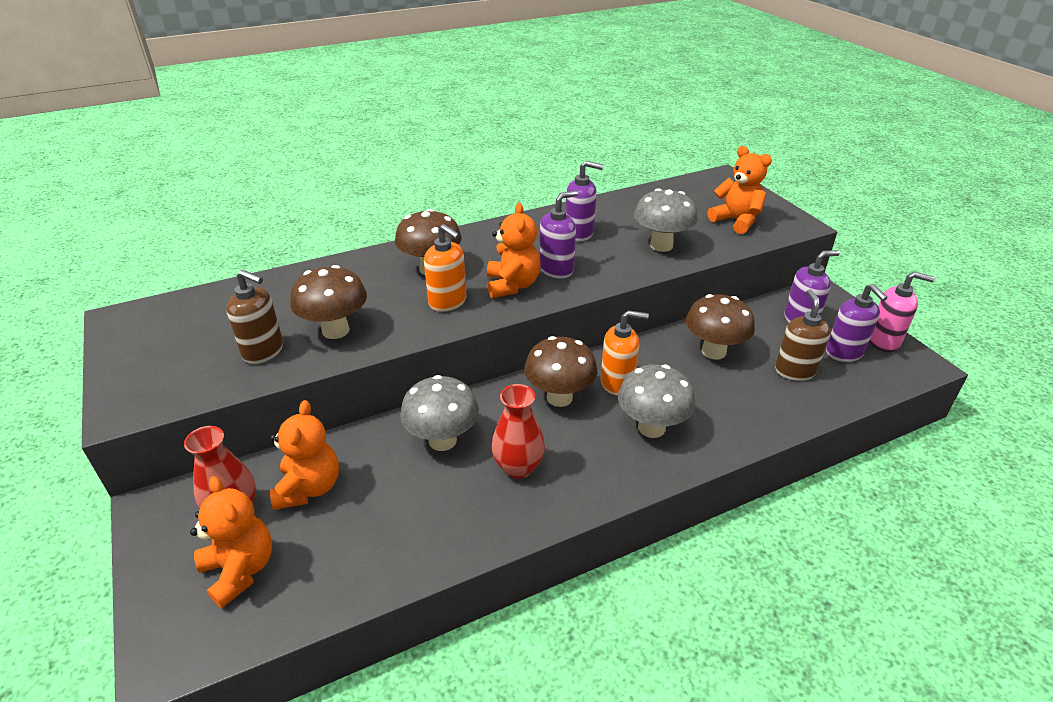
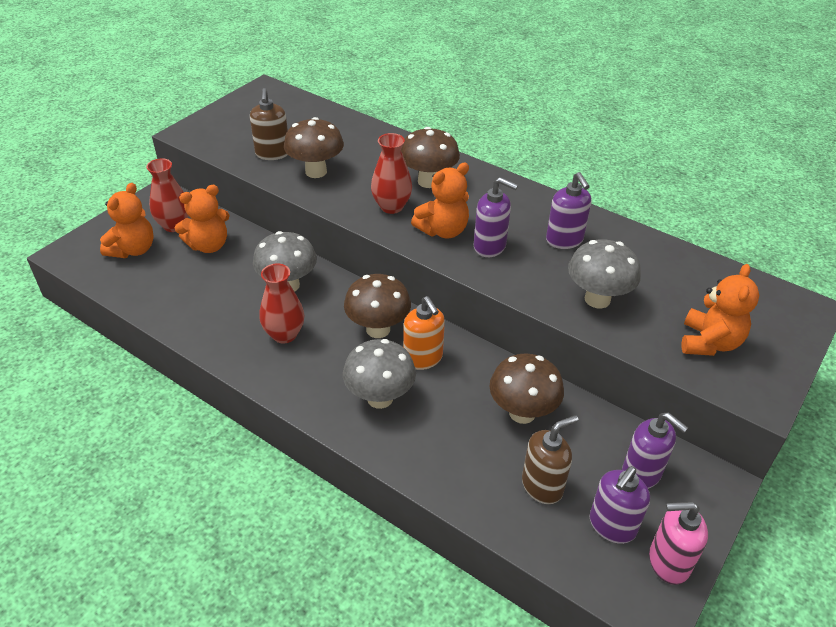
camera: 60 degrees right, 5 degrees up
(448, 302) = (391, 206): orange soap dispenser -> red vase
(883, 341) = (668, 562): pink soap dispenser -> pink soap dispenser turned 105 degrees clockwise

